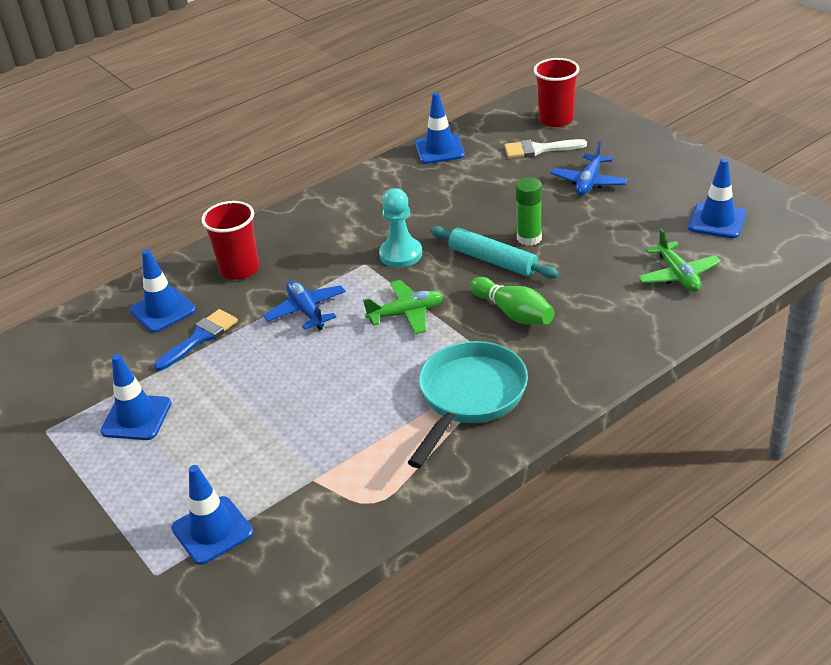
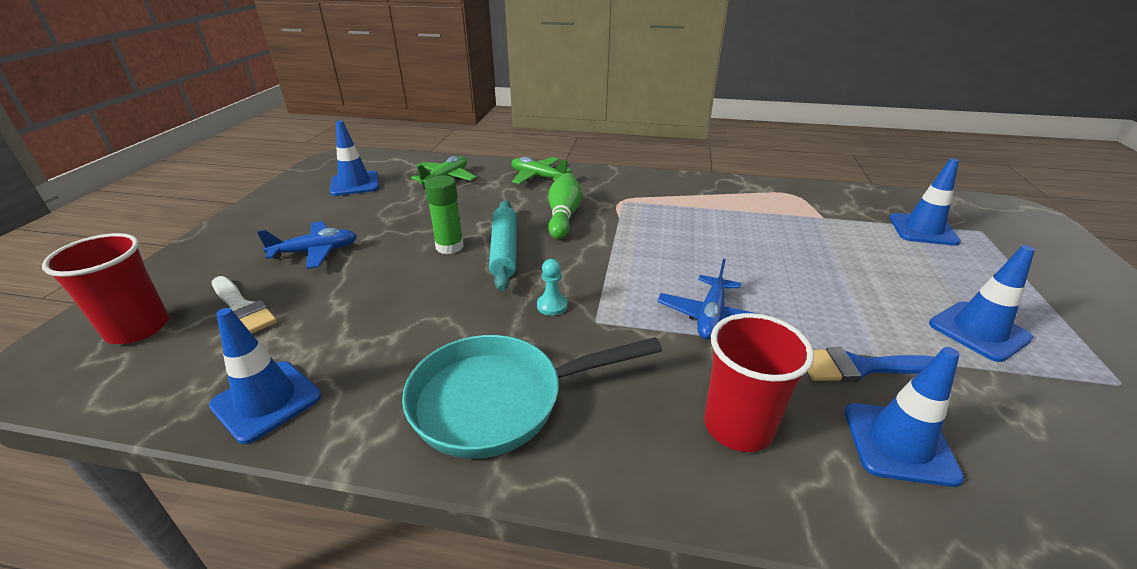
camera: 135 degrees left, 5 degrees down
(401, 254) = (552, 306): turquoise pawn -> turquoise pawn, size x0.55
(406, 314) = (630, 259): green plane -> green plane (538, 177)
(469, 397) = (669, 199): turquoise pan -> turquoise pan (499, 401)

